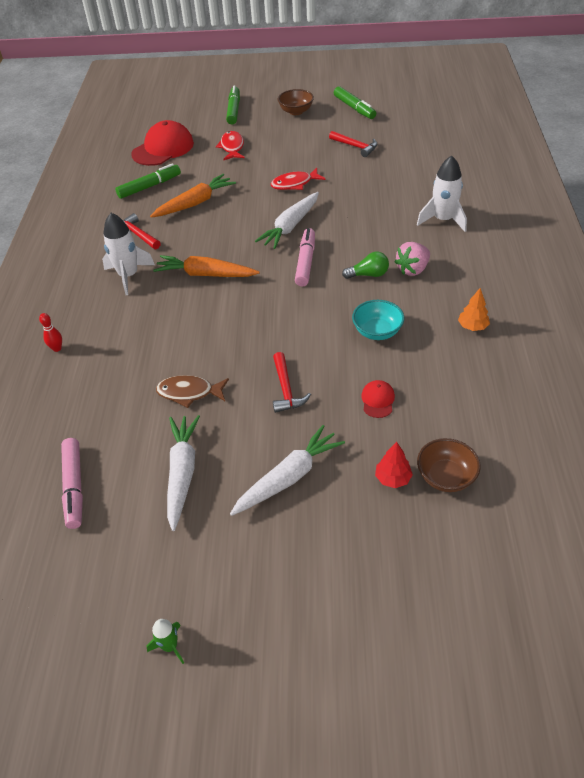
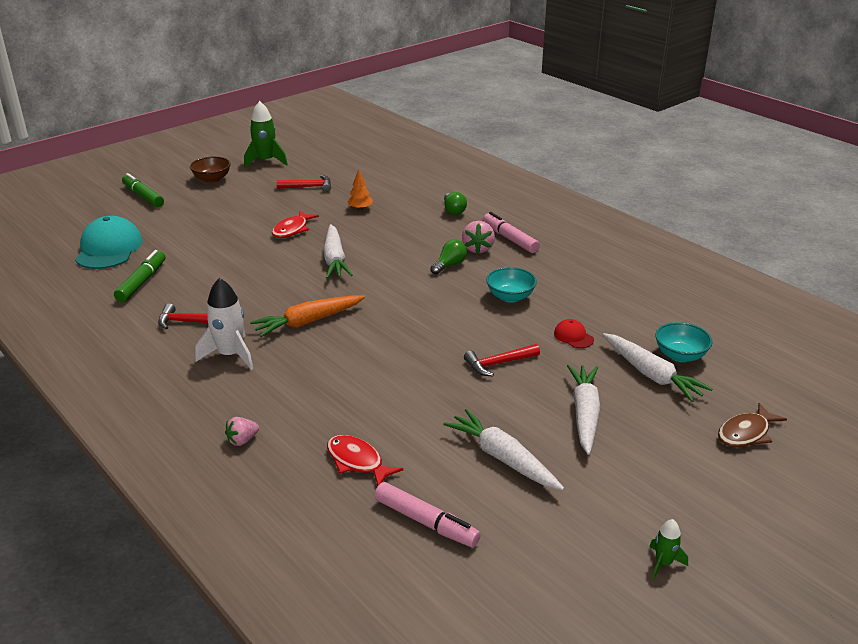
camera: 45 degrees left, 15 degrees down
(57, 348) = (242, 440): red bowling pin -> pink strawberry
(163, 148) = (109, 249): red cap -> turquoise cap
(189, 393) = (424, 406): brown fish -> brown fish (746, 433)
(195, 203) = (214, 277): orange carrot -> none
(232, 147) = (186, 224): red fish -> red fish (357, 462)
(286, 389) = (498, 363): red hammer -> red hammer turned 120 degrees clockwise
(305, 262) = (386, 278): pink marker -> pink marker (509, 239)
(354, 108) = (266, 161): green marker -> green rocket
(393, 478) = (651, 375): red tree -> white carrot
(443, 220) = (453, 210): white rocket -> green light bulb
(445, 477) = (680, 355): brown bowl -> turquoise bowl
(472, 326) = (570, 265): orange tree -> orange tree (360, 208)

